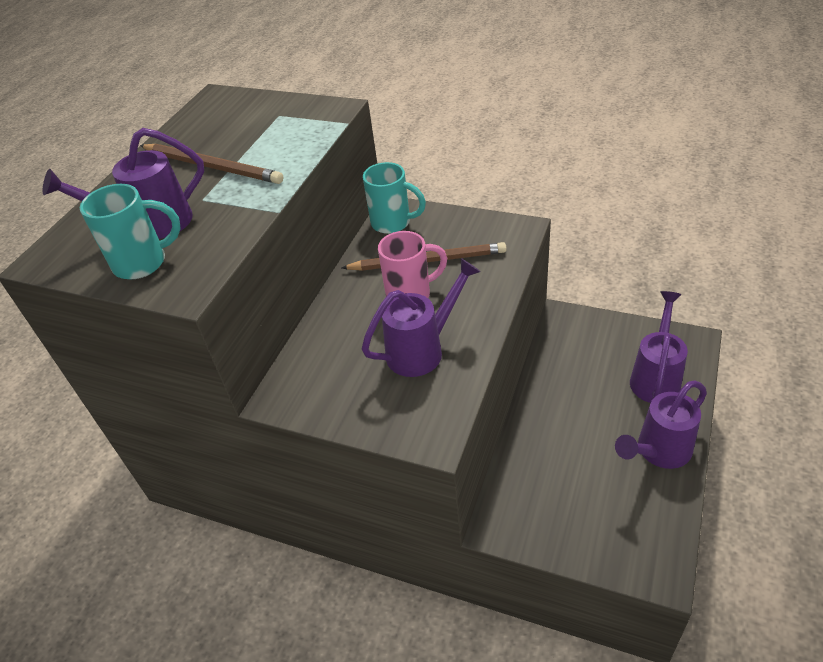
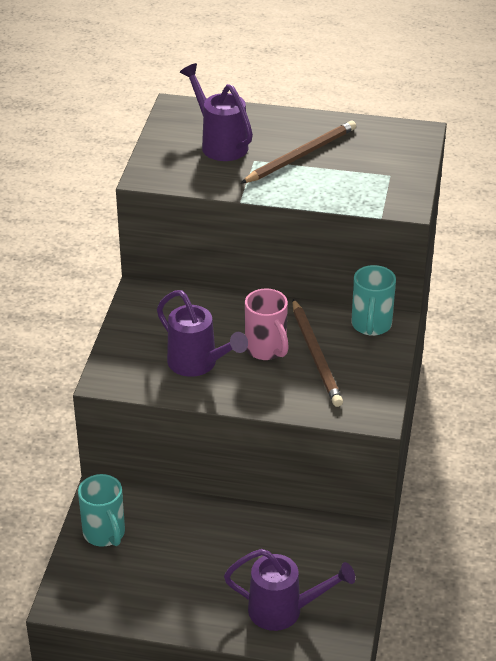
camera: 75 degrees right, 5 degrees down
(143, 263) = (174, 151): turquoise mug -> turquoise mug (105, 534)
(212, 167) = (301, 155): brown pencil -> brown pencil turned 150 degrees counterclockwise
(658, 451) = (187, 608): purple watering can -> none

